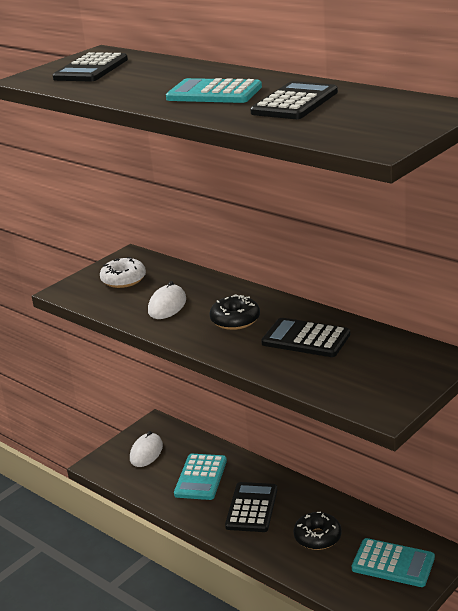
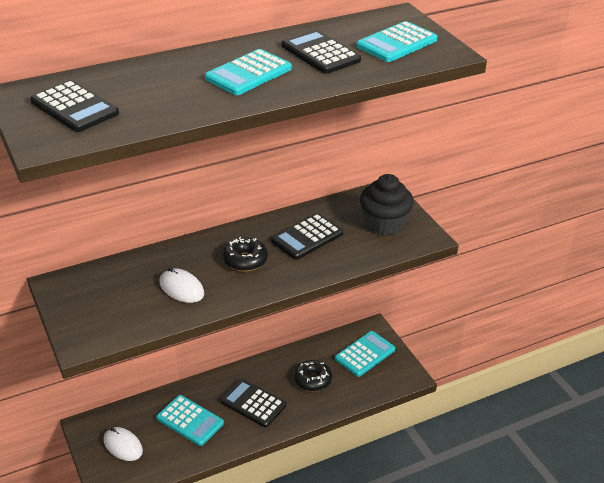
camera: 70 degrees left, 10 degrees up
(123, 280) = (102, 300): white donut -> none
(367, 121) = (397, 43): none -> turquoise calculator
(380, 376) = (384, 224): none -> black cupcake

